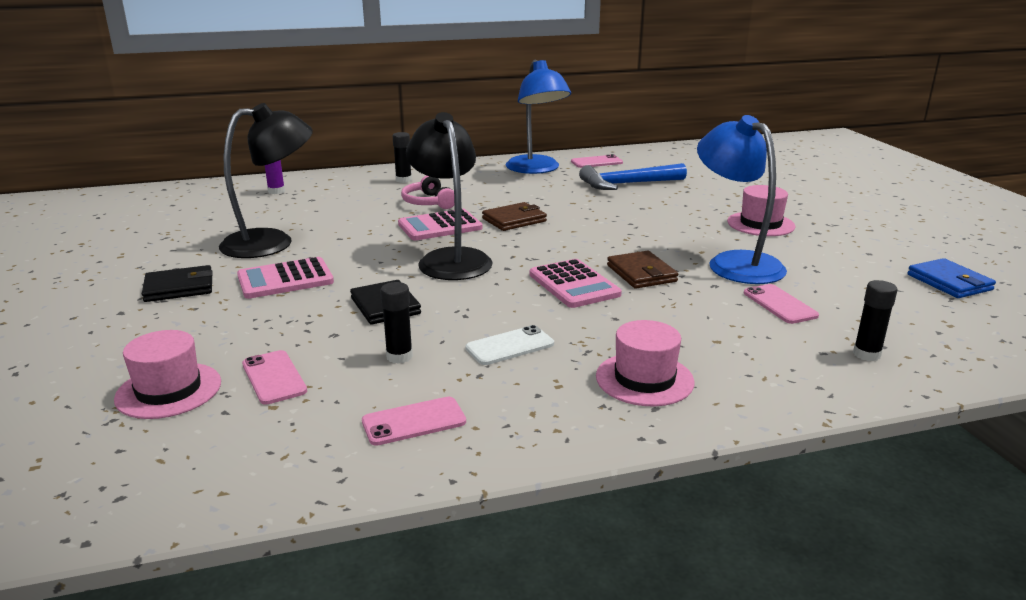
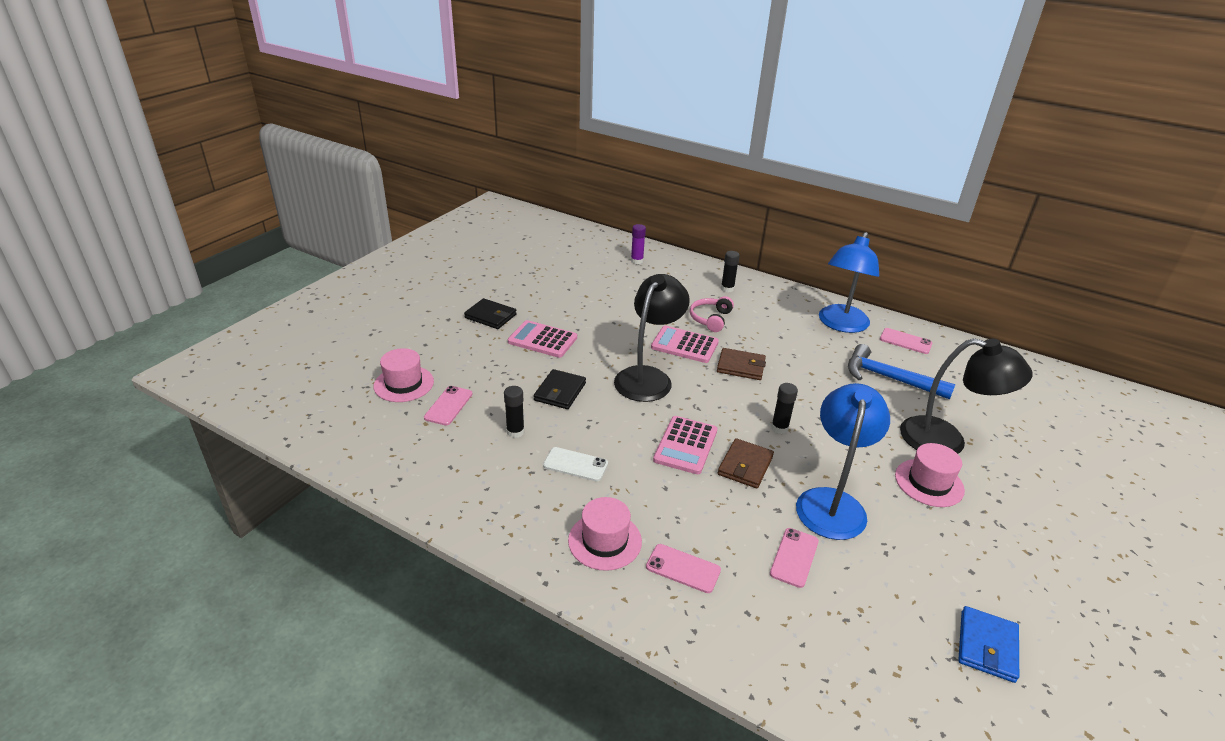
camera: 45 degrees right, 10 degrees up
(272, 242) = (575, 306): black lamp -> black lamp (946, 440)
(414, 421) = (462, 477): pink phone -> pink phone (683, 568)
(866, 354) = (775, 638): black glue stick -> black glue stick (779, 428)

